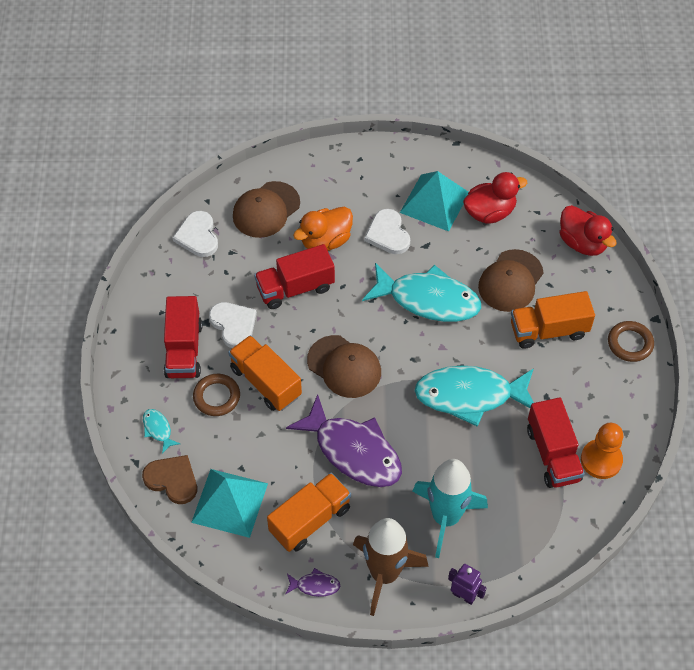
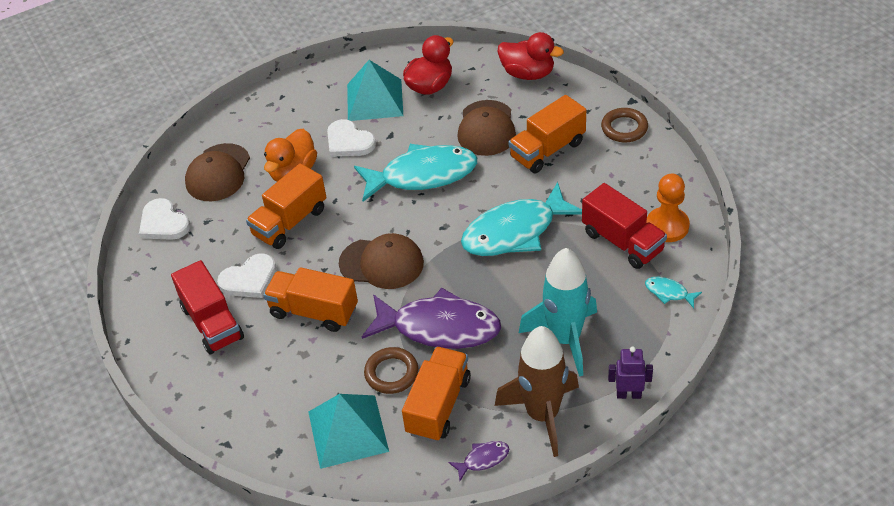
camera: 25 degrees left, 10 degrees down
(158, 429) = (231, 404): turquoise fish -> turquoise fish (669, 293)
(172, 480) = (275, 440): brown heart -> none
(216, 397) = (273, 347): brown ring -> brown ring (391, 373)
(234, 325) = (249, 279): white heart -> white heart turned 120 degrees clockwise
(295, 288) = (290, 222): red truck -> orange truck

